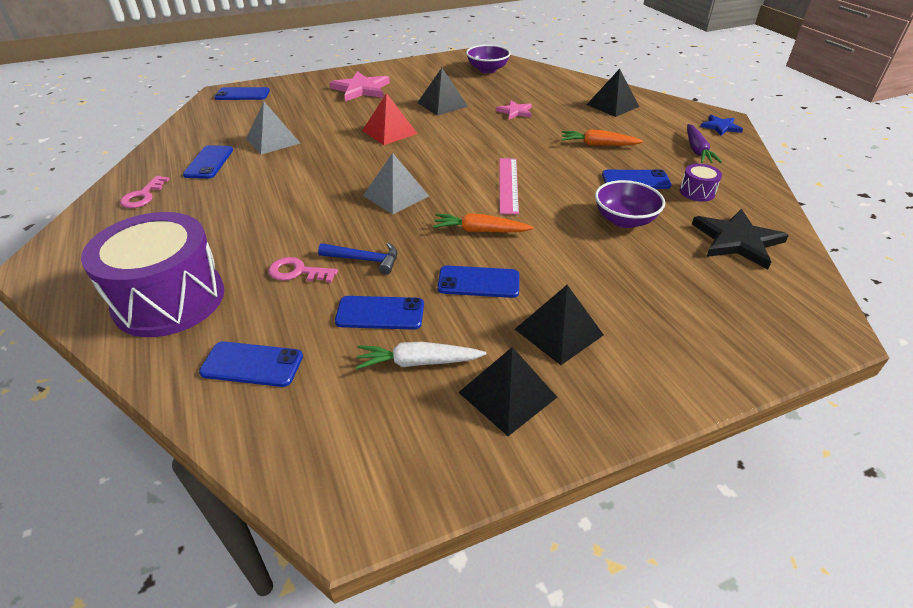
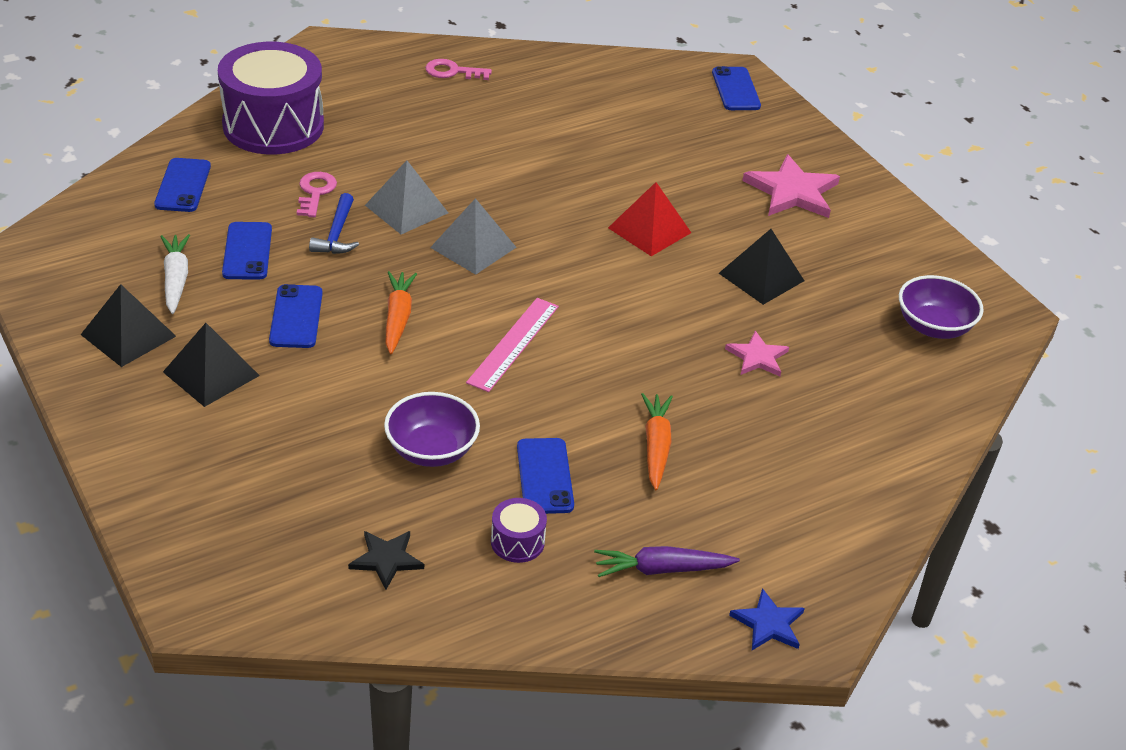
camera: 80 degrees right, 0 degrees up
(209, 162) = (533, 99): blue phone -> none
(273, 141) = (600, 135): grey pyramid -> grey pyramid (406, 209)
(508, 185) = (513, 344): pink ruler -> pink ruler turned 60 degrees counterclockwise
(612, 105) = (822, 481): black pyramid -> none
(737, 241) = (386, 559): black star -> black star, size x0.58

